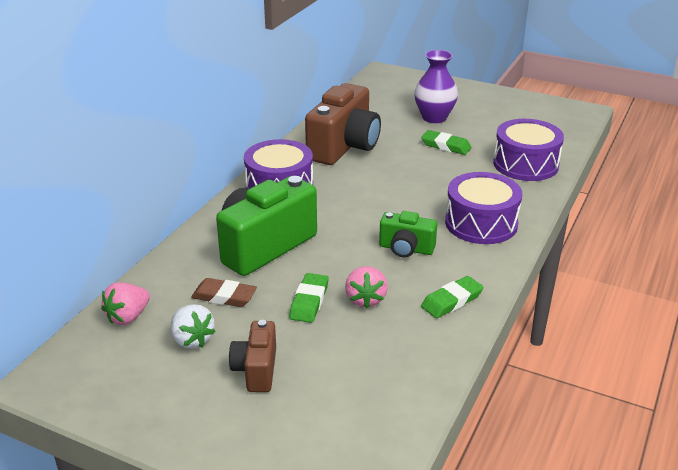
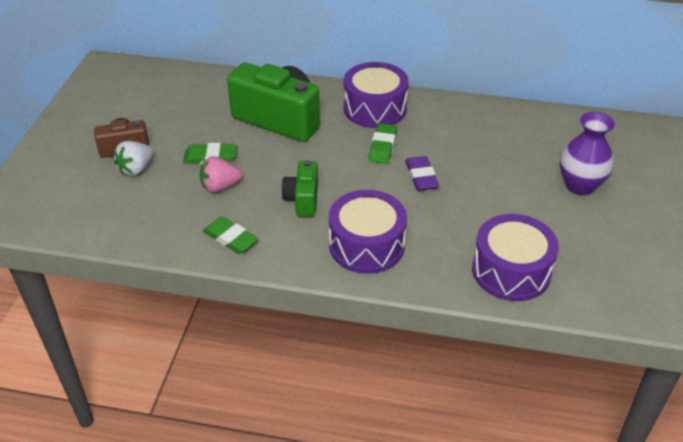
camera: 75 degrees right, 10 degrees up
(128, 317) = (173, 79): pink strawberry -> none
(192, 340) = (153, 112): white strawberry -> white strawberry (136, 169)
(224, 296) = (206, 114): brown eraser -> none
(344, 147) = (471, 132): brown camera -> none
(396, 181) = (421, 176): none -> purple eraser
(445, 146) = (517, 202): green eraser -> green eraser (382, 146)

